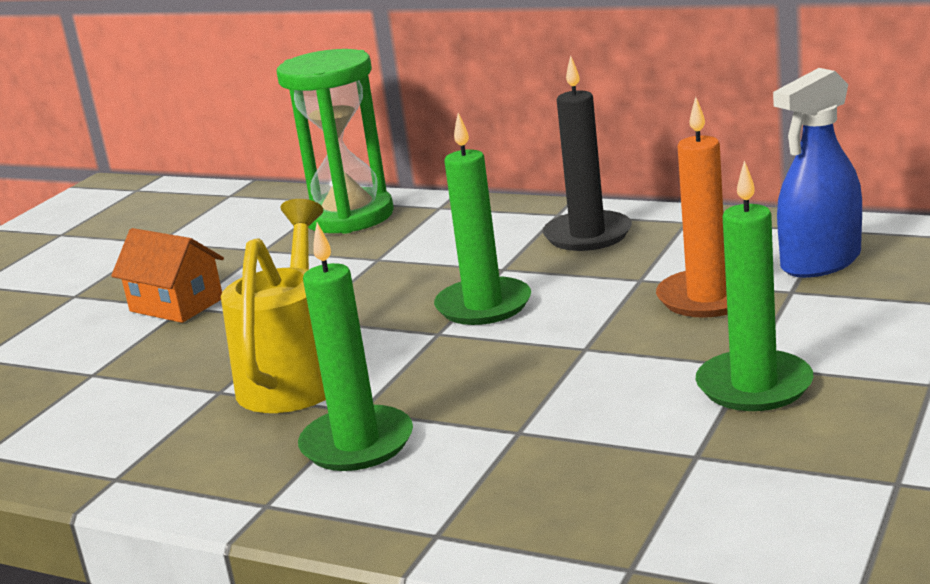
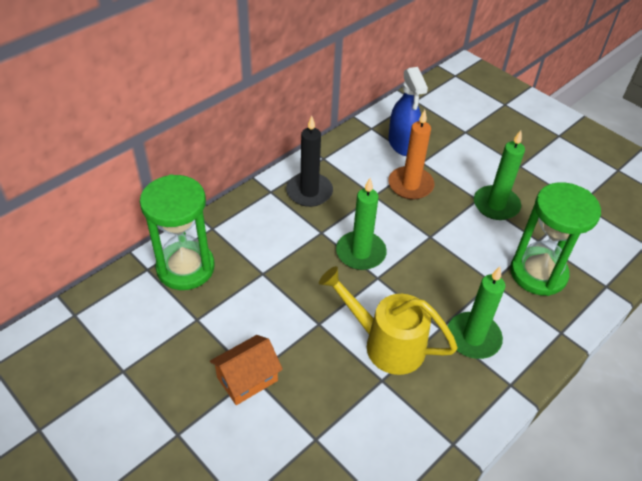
camera: 75 degrees left, 25 degrees up
(589, 474) = (538, 273): none -> green hourglass

